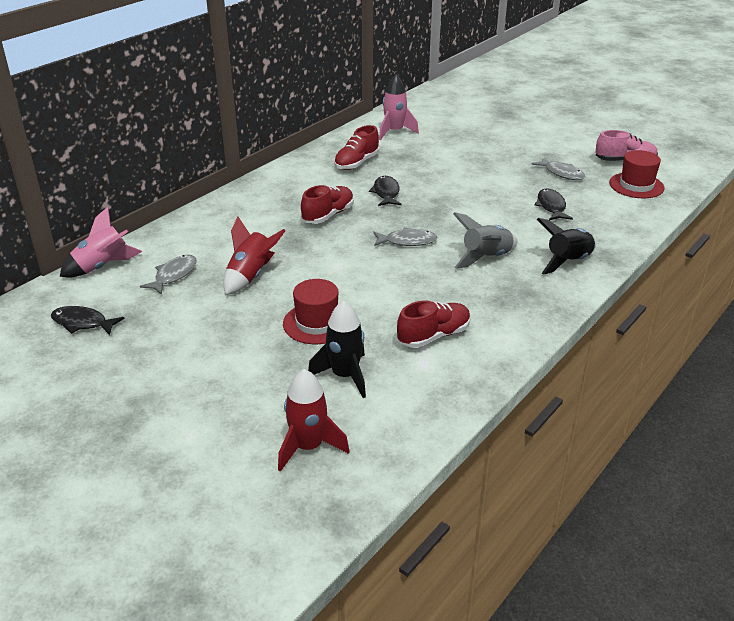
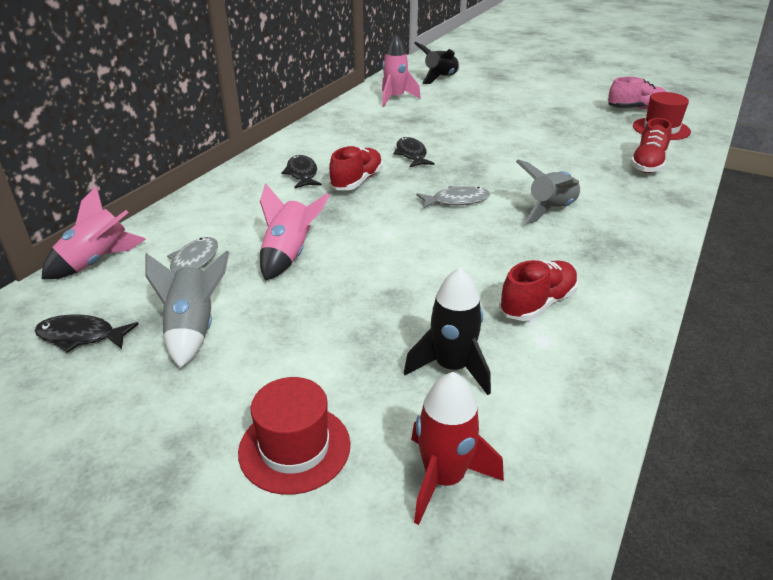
camera: 10 degrees left, 0 degrees up
(163, 327) = (193, 330): none -> grey rocket
(250, 276) = (289, 255): red rocket -> pink rocket
(317, 323) = (390, 303): red hat -> red hat (294, 448)
(356, 163) = (368, 129): red shoe -> red shoe (648, 164)
(551, 206) = (590, 154): black fish -> black fish (302, 174)
(561, 173) = (582, 123): grey fish -> none
(568, 262) = (640, 206): black rocket -> black rocket (440, 78)

